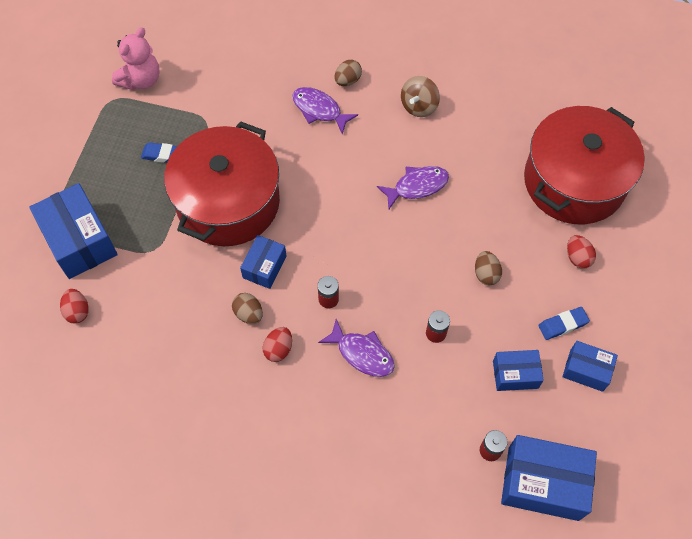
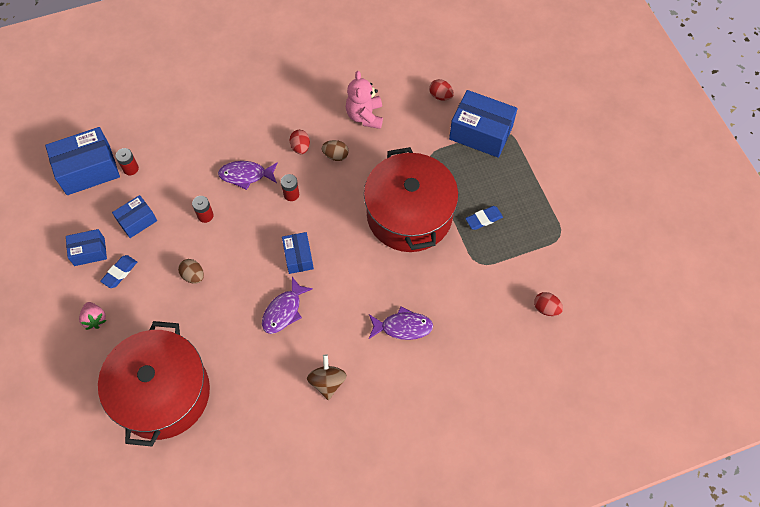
camera: 145 degrees right, 0 degrees up
(141, 80) = (556, 264): pink teddy bear -> pink teddy bear (365, 116)
(264, 267) = (349, 188): blue box -> blue box (298, 257)
(347, 80) = (401, 368): brown egg -> none
(577, 257) = (131, 329): red egg -> red egg (546, 308)
(611, 290) = (95, 319): none -> pink strawberry

